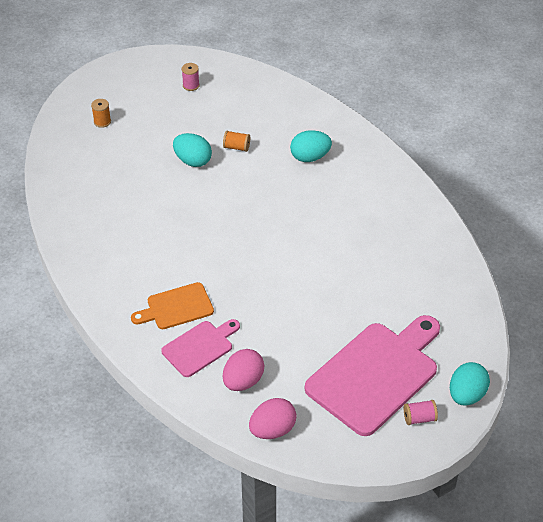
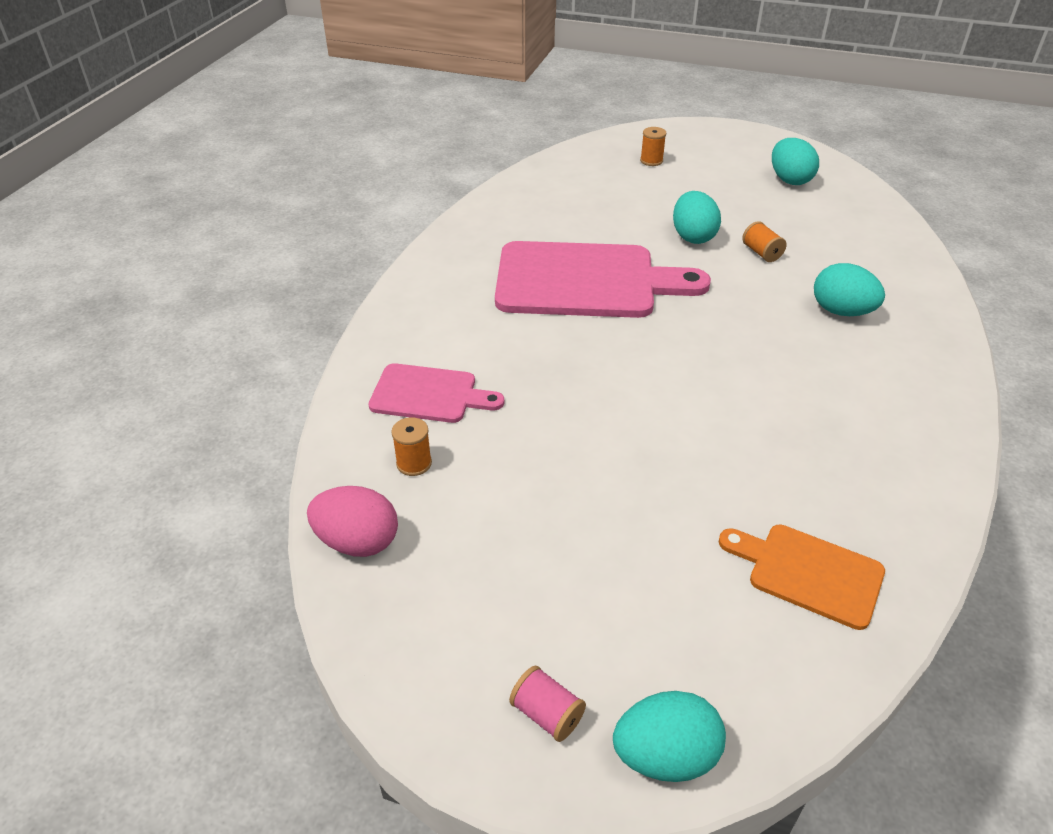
camera: 50 degrees right, 5 degrees down
(176, 307) = (469, 342): orange cutting board -> orange cutting board (808, 573)
(191, 85) = (789, 180): pink spool -> turquoise egg
(243, 381) = (414, 463): pink egg -> orange spool
(376, 374) = (574, 599): pink cutting board -> pink cutting board (585, 281)

